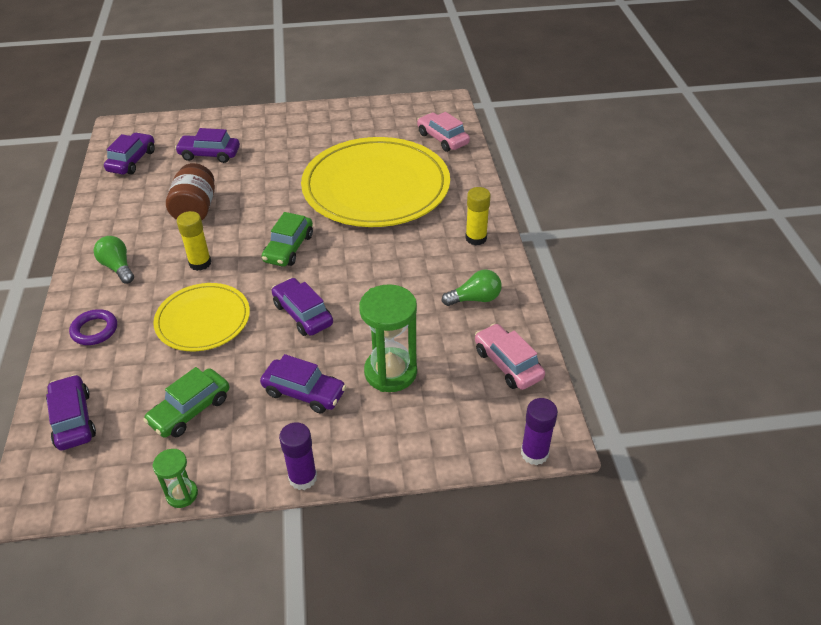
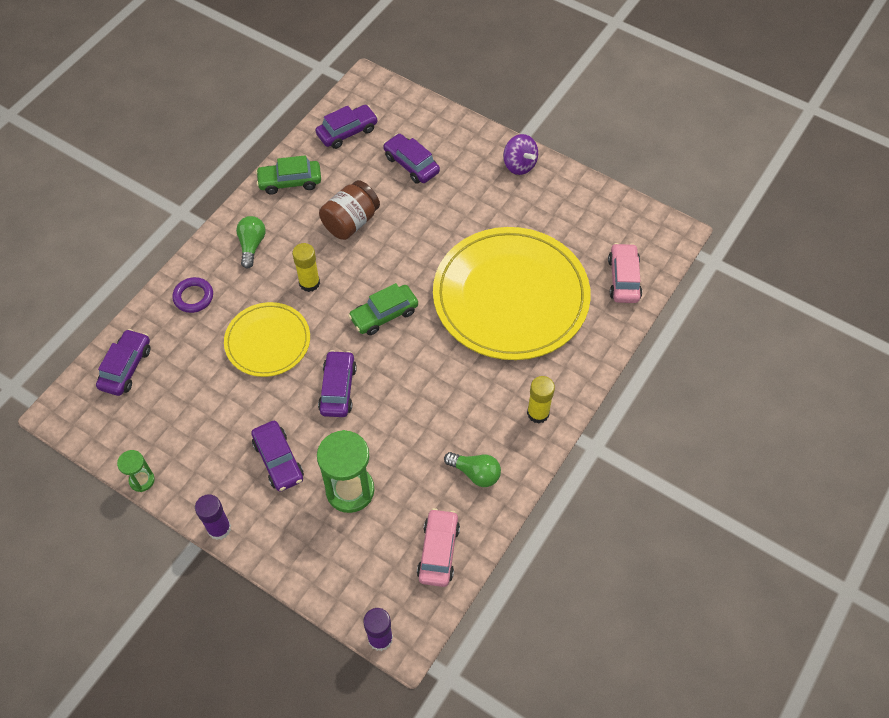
camera: 40 degrees right, 15 degrees up
(190, 410) = (197, 416): green car -> green car (290, 182)
(296, 117) = (519, 165): none -> purple spinning top

